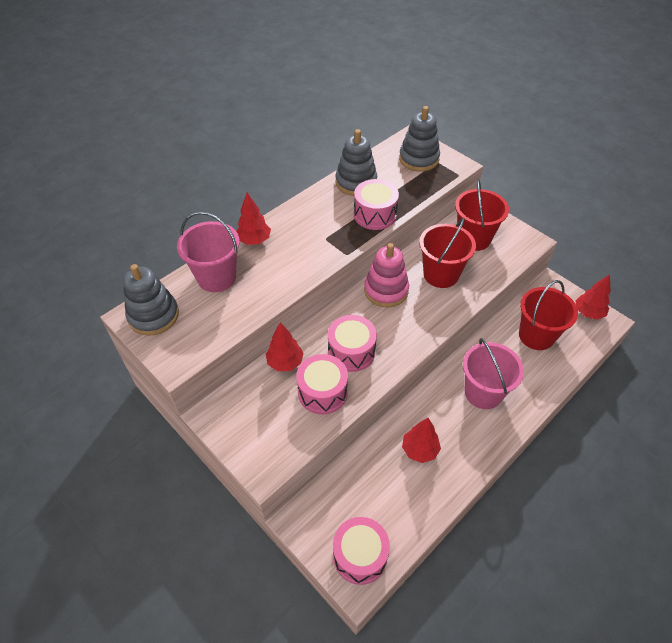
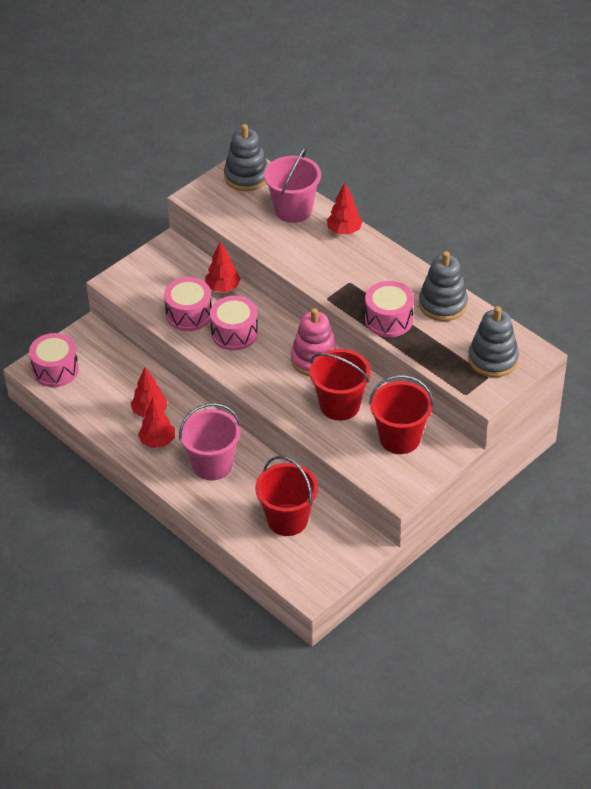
camera: 90 degrees right, 5 degrees down
(588, 313) = (323, 575): red tree -> red tree (157, 441)

